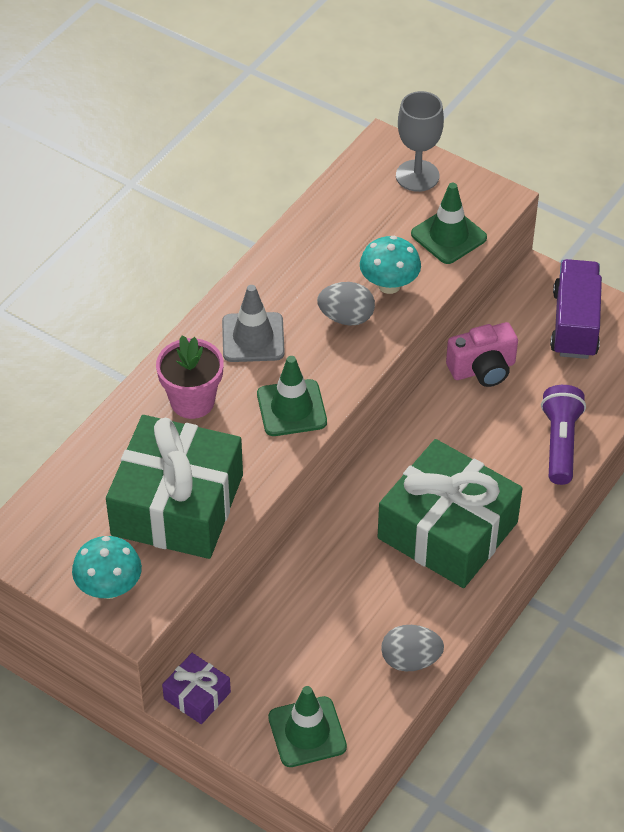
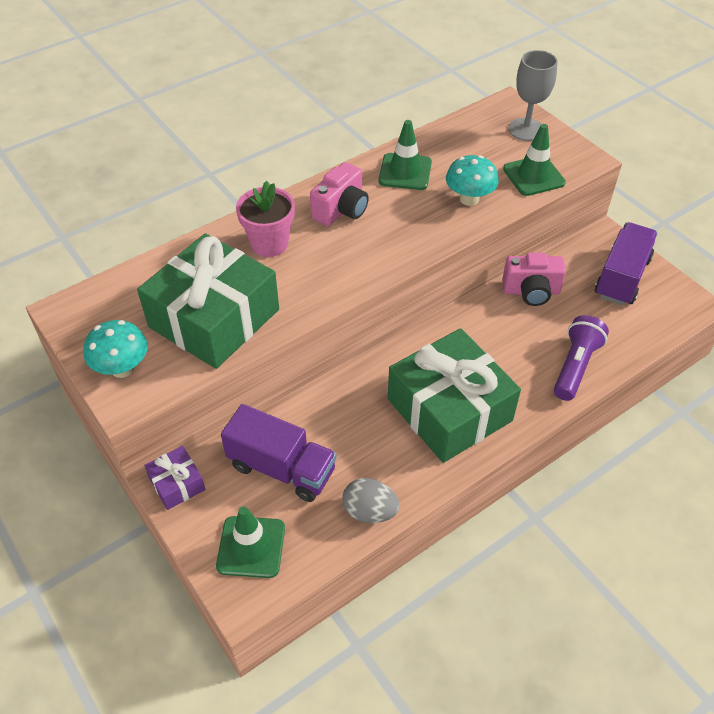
camera: 20 degrees right, 0 degrees up
(253, 338) = (341, 210): grey traffic cone -> pink camera
(291, 408) = (345, 269): green traffic cone -> green traffic cone (405, 172)
(299, 645) = (281, 468): none -> purple truck
(346, 317) = (423, 214): grey egg -> none

